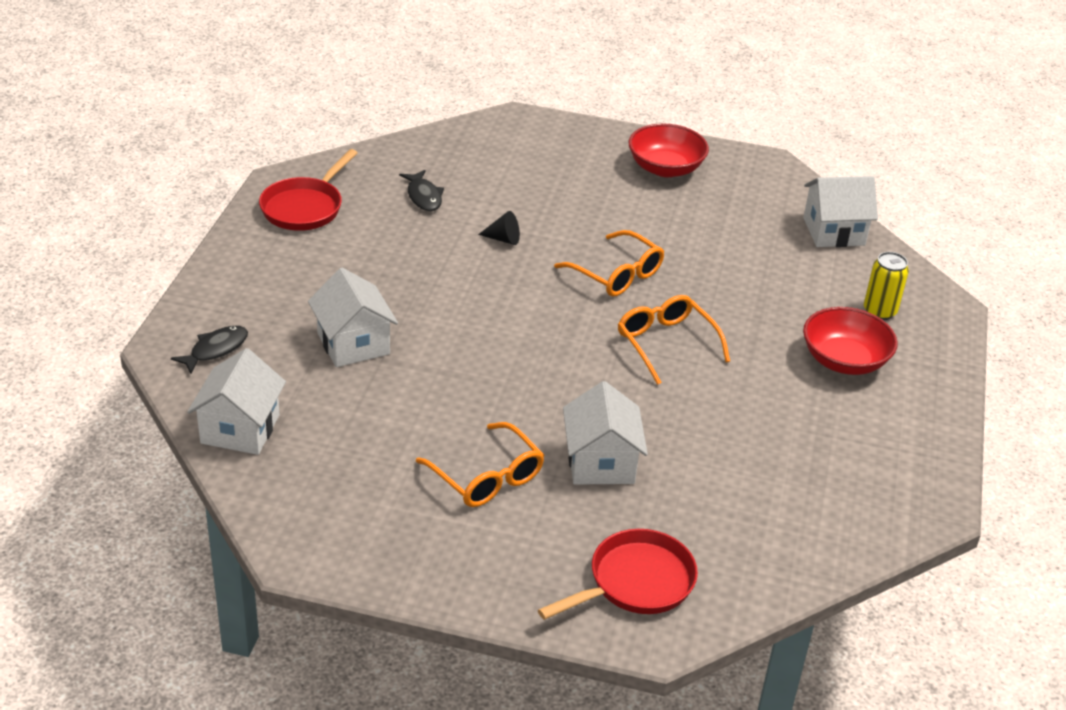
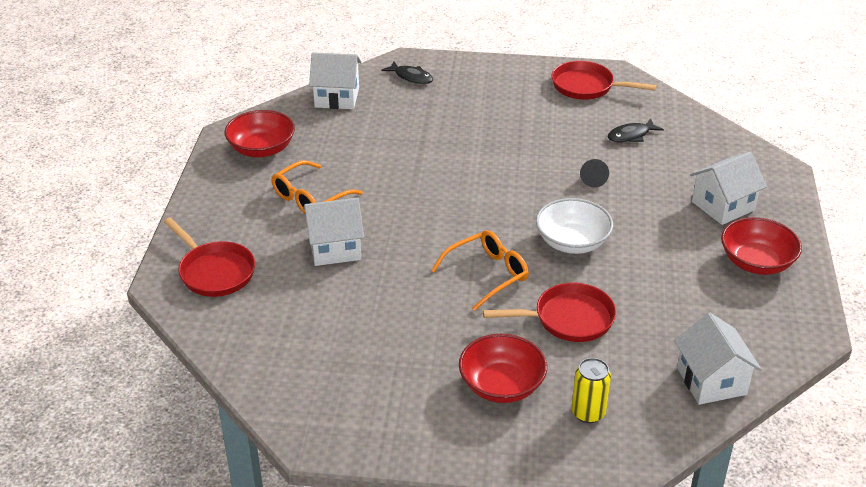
camera: 85 degrees right, 0 degrees up
(352, 519) = (261, 149): none -> red bowl
(353, 344) = (435, 127): white house -> white house (723, 206)
(616, 274) = (572, 242): orange glasses -> white bowl
(744, 299) = (568, 319): none -> red pan

